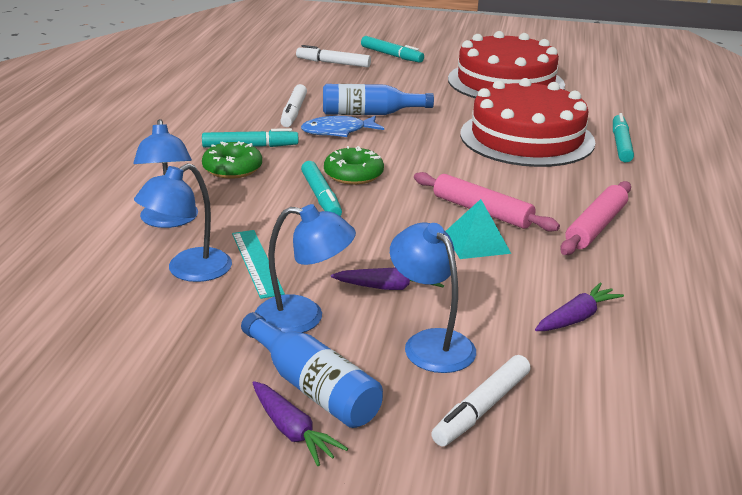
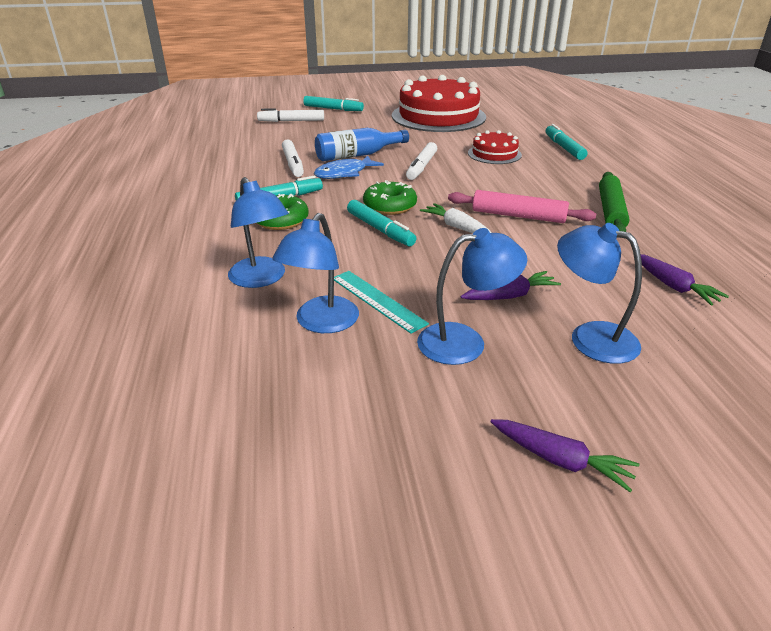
camera: 20 degrees left, 5 degrees up
(313, 387) = (536, 408): blue bottle -> none
(402, 210) = (456, 227): none -> white carrot
(477, 243) = (539, 242): turquoise pyramid -> none
(482, 409) = (689, 386): white marker -> white marker (421, 167)
(527, 138) = (494, 154): red cake -> red cake, size x0.49
(576, 318) = (673, 286): purple carrot -> purple carrot turned 120 degrees clockwise
(596, 227) = (610, 211): pink rolling pin -> green rolling pin

